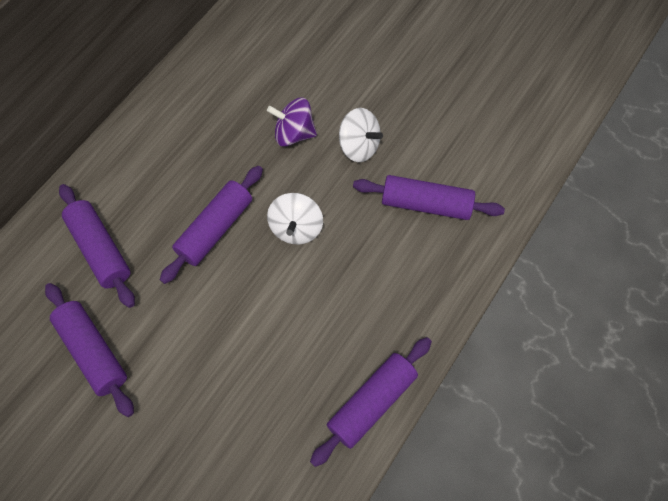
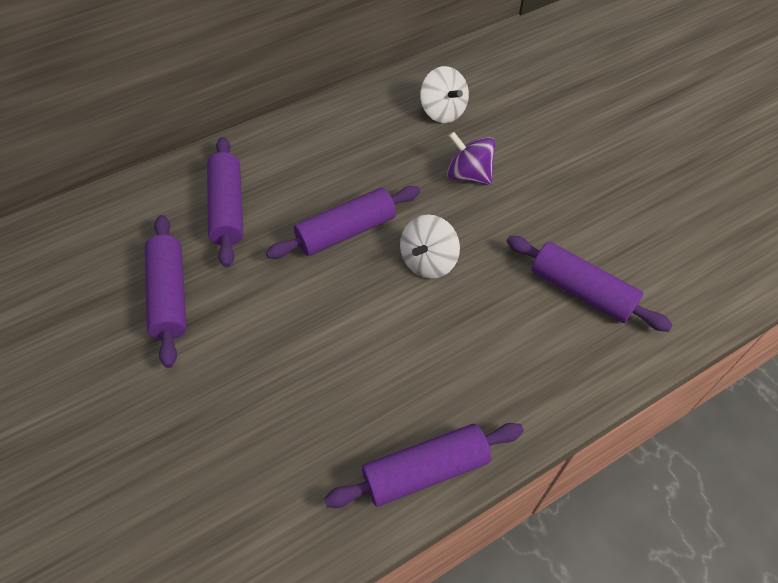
camera: 25 degrees right, 10 degrees down
(358, 146) = (532, 209): white spinning top -> white spinning top (443, 111)

